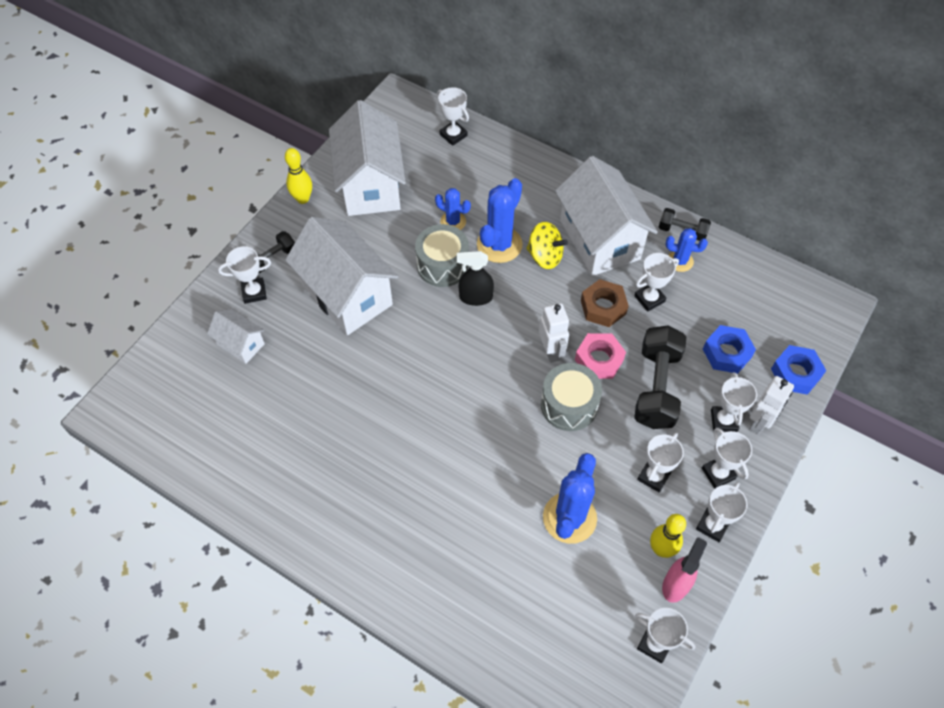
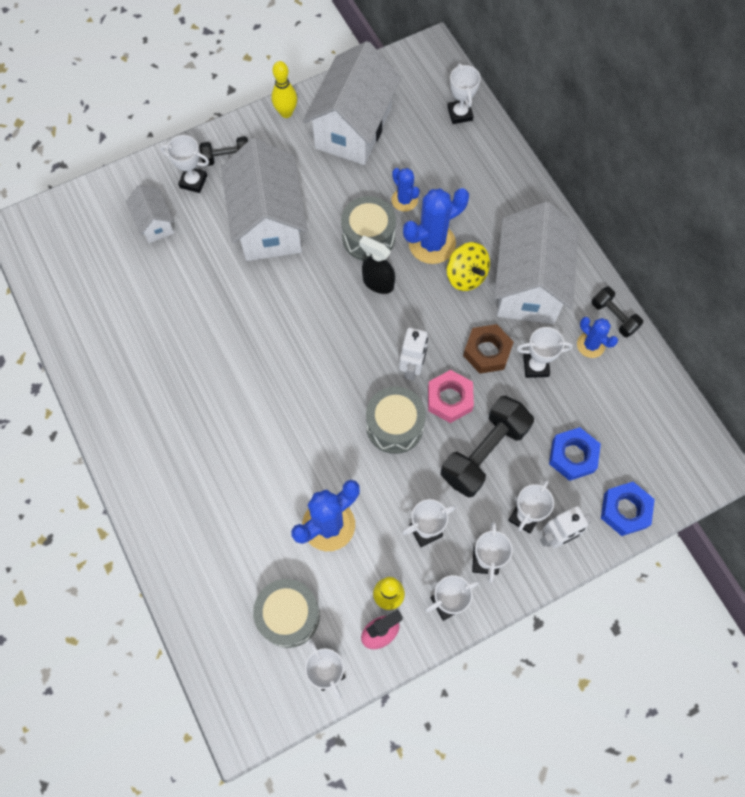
camera: 30 degrees right, 10 degrees up
(588, 615) = (289, 615): none -> grey drum

